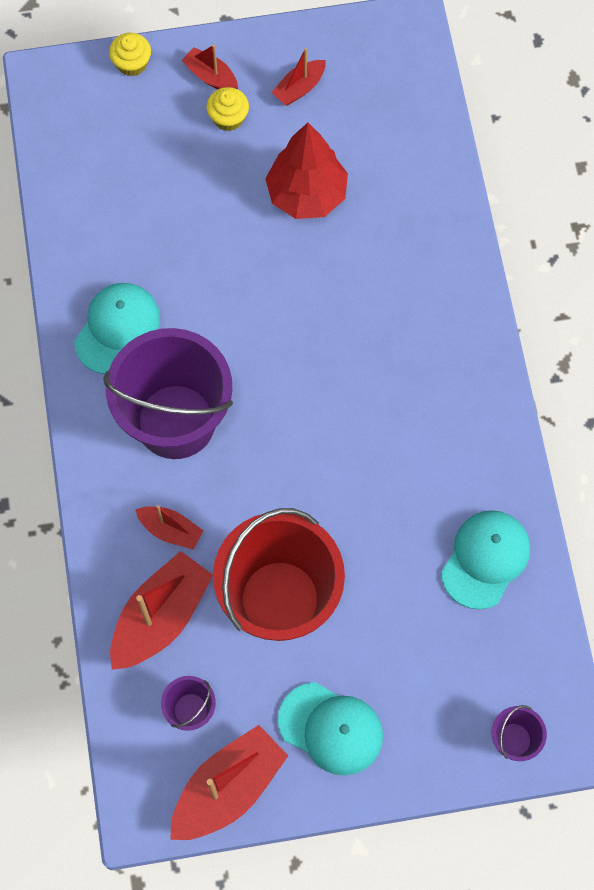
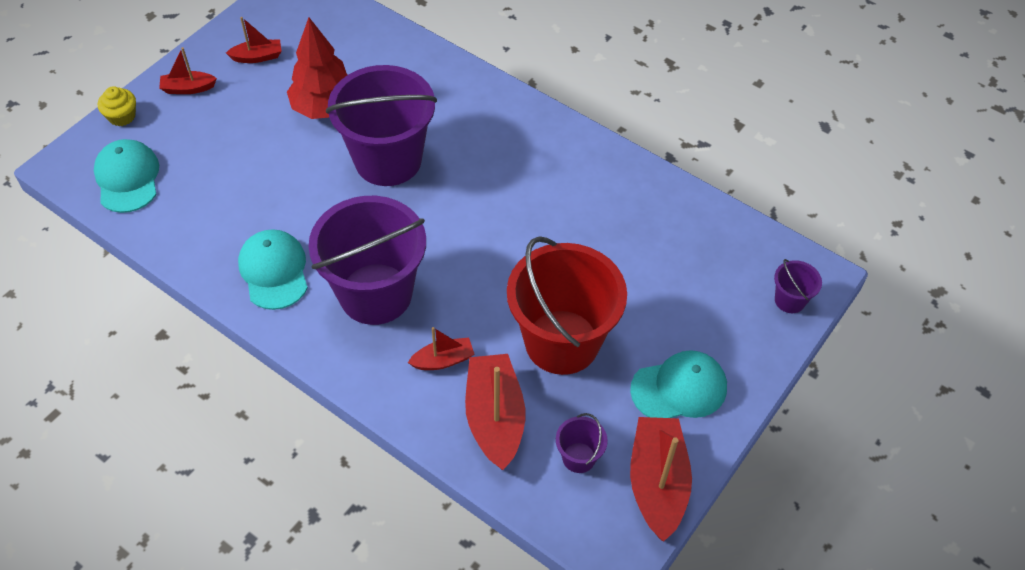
camera: 45 degrees left, 15 degrees down
(228, 118) = (225, 102): yellow cupcake -> none
(299, 88) = (257, 57): red boat -> red boat turned 105 degrees counterclockwise
(309, 296) = (388, 160): none -> purple bucket
(485, 559) = (659, 218): turquoise cap -> turquoise cap (127, 178)

